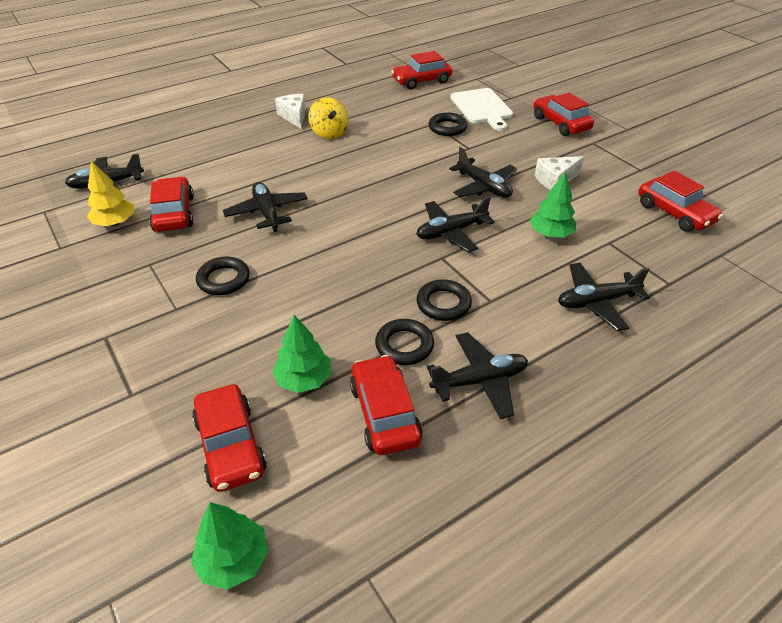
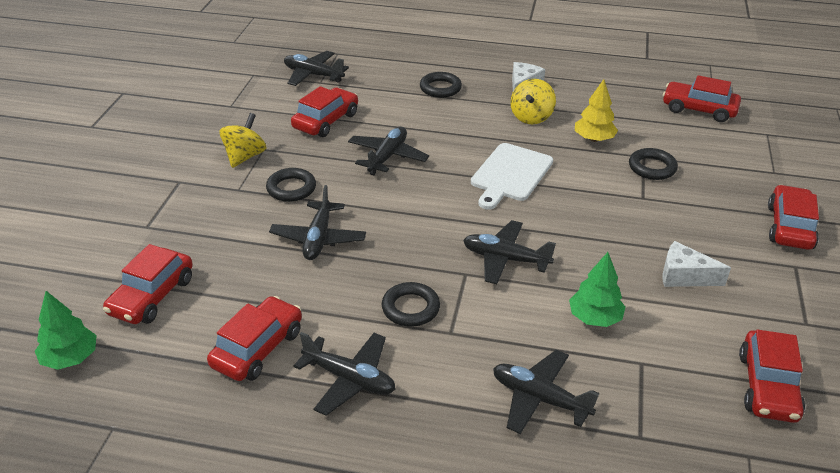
camera: 45 degrees right, 5 degrees down
(115, 223) = (282, 107): yellow tree -> yellow tree (593, 139)
(141, 280) = (245, 157): none -> yellow spinning top
(304, 379) = (244, 289): green tree -> none
(404, 345) = (337, 316): black ring -> black ring (440, 88)
(482, 108) = (723, 167): white cutting board -> white cutting board (510, 174)
(483, 187) = (599, 240): black plane -> black plane (318, 239)

